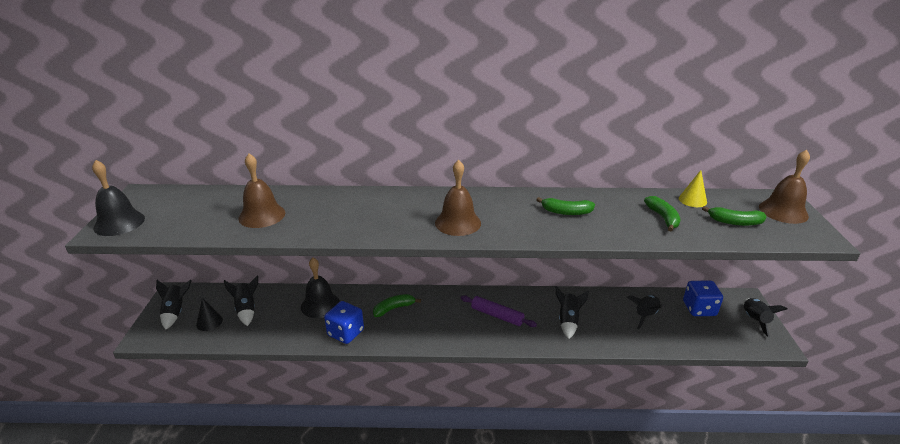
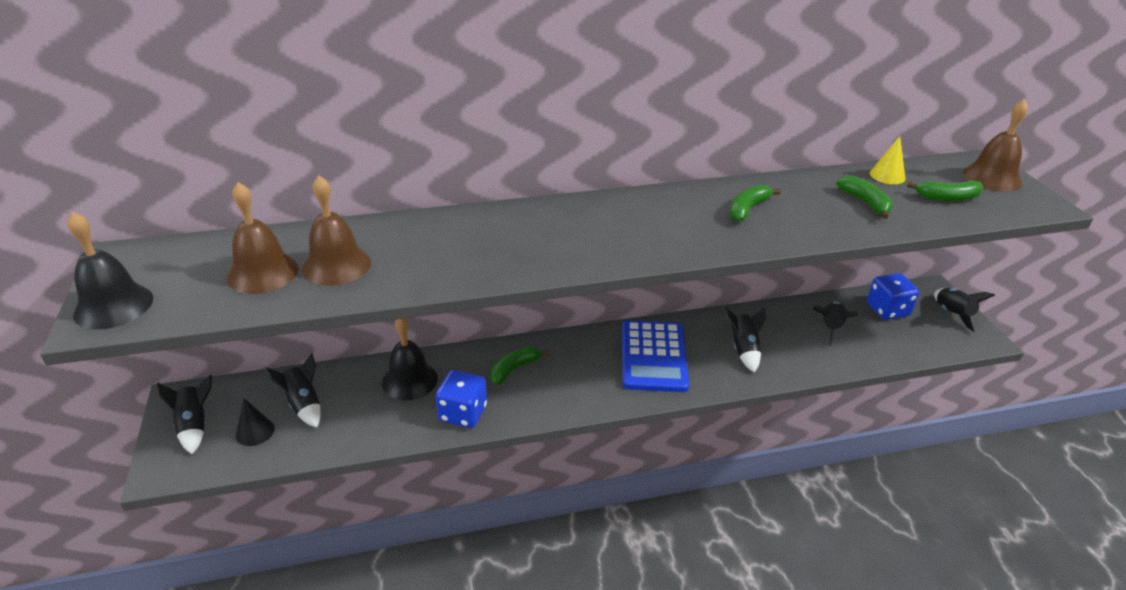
camera: 15 degrees left, 5 degrees up
(458, 223) = (619, 241): brown bell -> brown bell (263, 273)
(497, 315) = (653, 356): purple rolling pin -> blue calculator
(566, 212) = (748, 209): green banana -> green banana turned 135 degrees clockwise

